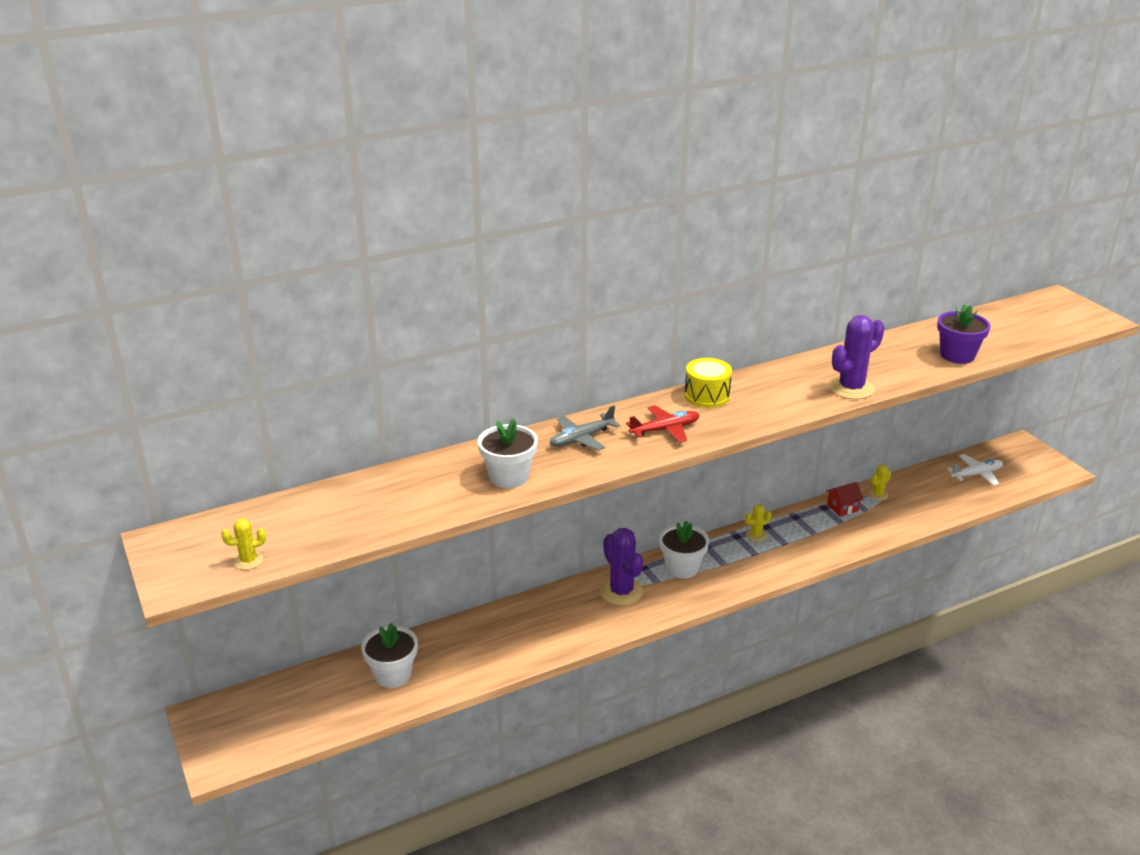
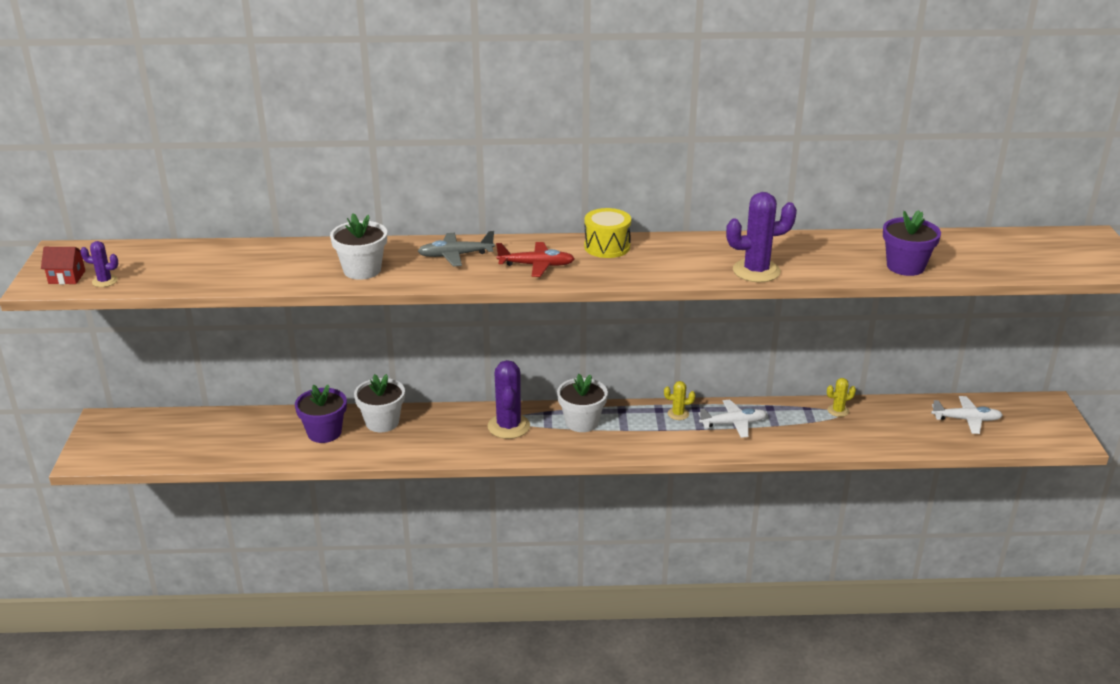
camera: 25 degrees right, 0 degrees up
(248, 561) = (105, 281): yellow cactus -> purple cactus
(392, 674) = (264, 435): white flower pot -> white flower pot (382, 422)
(452, 652) = (324, 432): none -> purple flower pot
(807, 531) = (733, 423): none -> white plane
(842, 508) = (789, 413): red house -> red house (67, 277)

